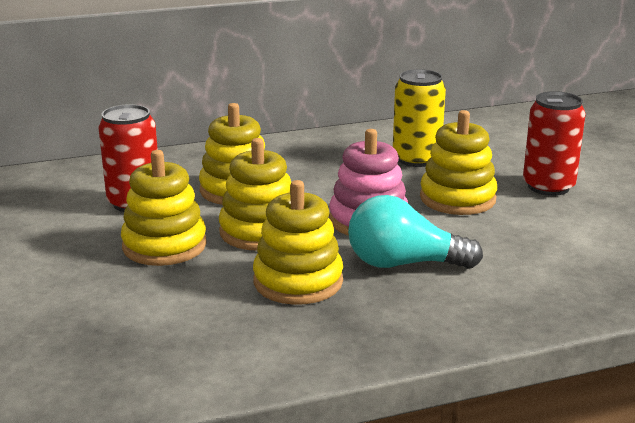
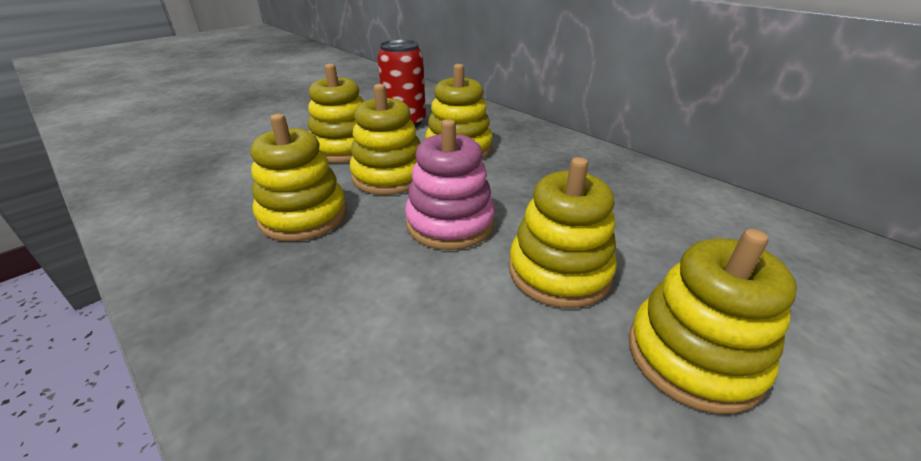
camera: 65 degrees right, 10 degrees up
(403, 264) = (363, 269): turquoise light bulb -> none
(416, 159) = (632, 217): yellow can -> none
(548, 187) = (693, 356): red can -> yellow stacking toy

